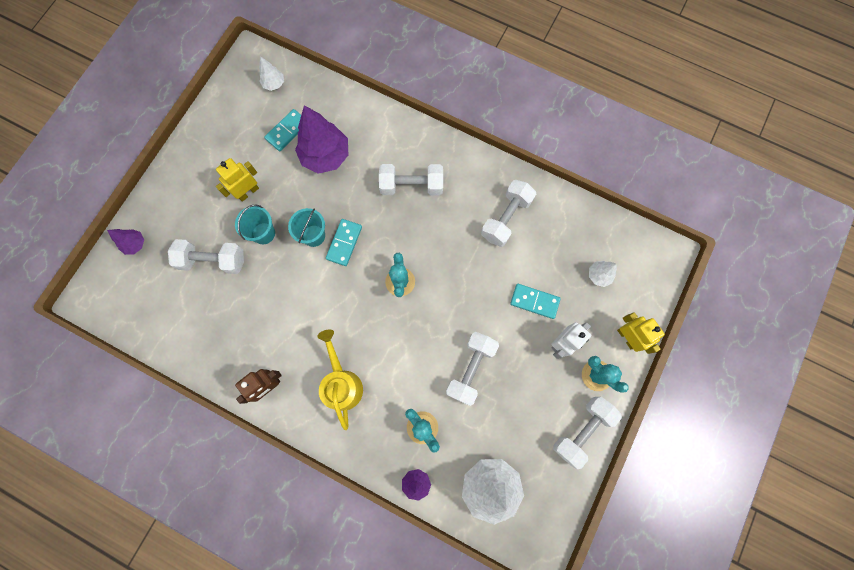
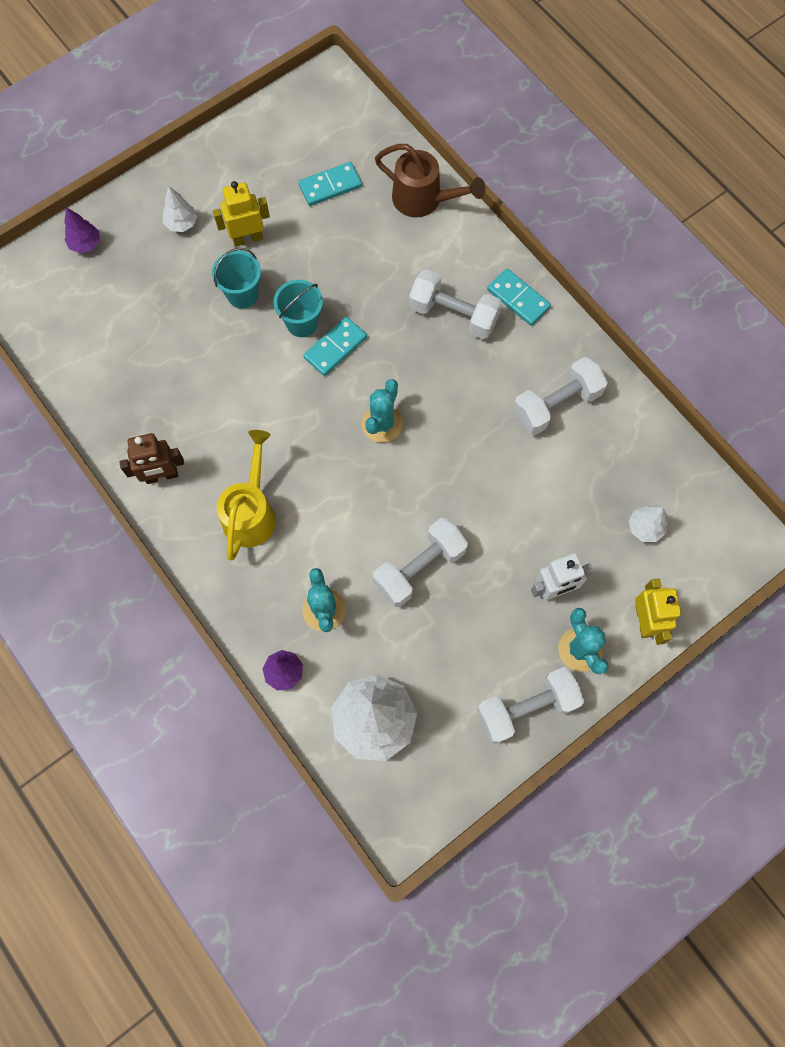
camera: 25 degrees right, 5 degrees down
(213, 261) = (167, 301): white dumbbell -> none
(274, 84) = (341, 123): white tree -> white tree (182, 223)
(325, 156) = (363, 234): purple tree -> none
(355, 115) = (424, 200): none -> brown watering can
(534, 301) = (543, 522): turquoise domino -> turquoise domino (518, 298)

